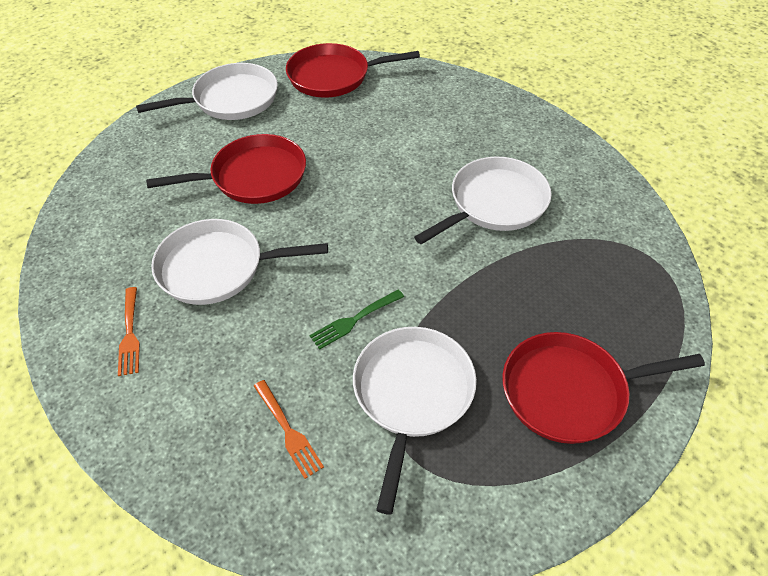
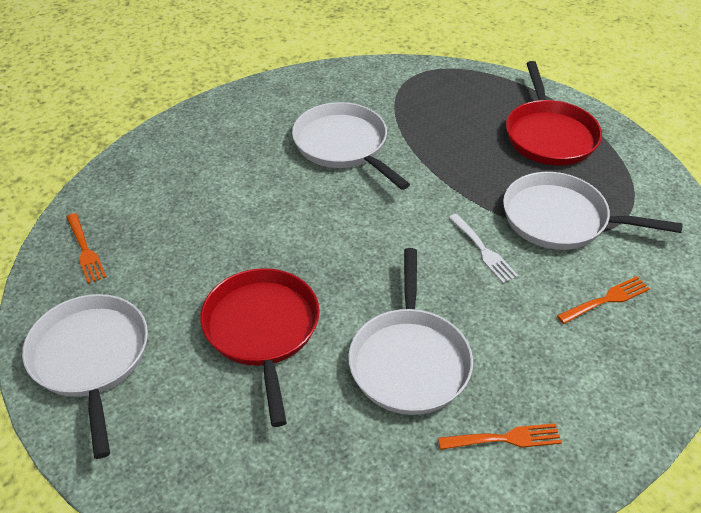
camera: 85 degrees left, 5 degrees down
(333, 76) = (84, 250): red pan -> orange fork
(355, 319) = (482, 250): green fork -> white fork

